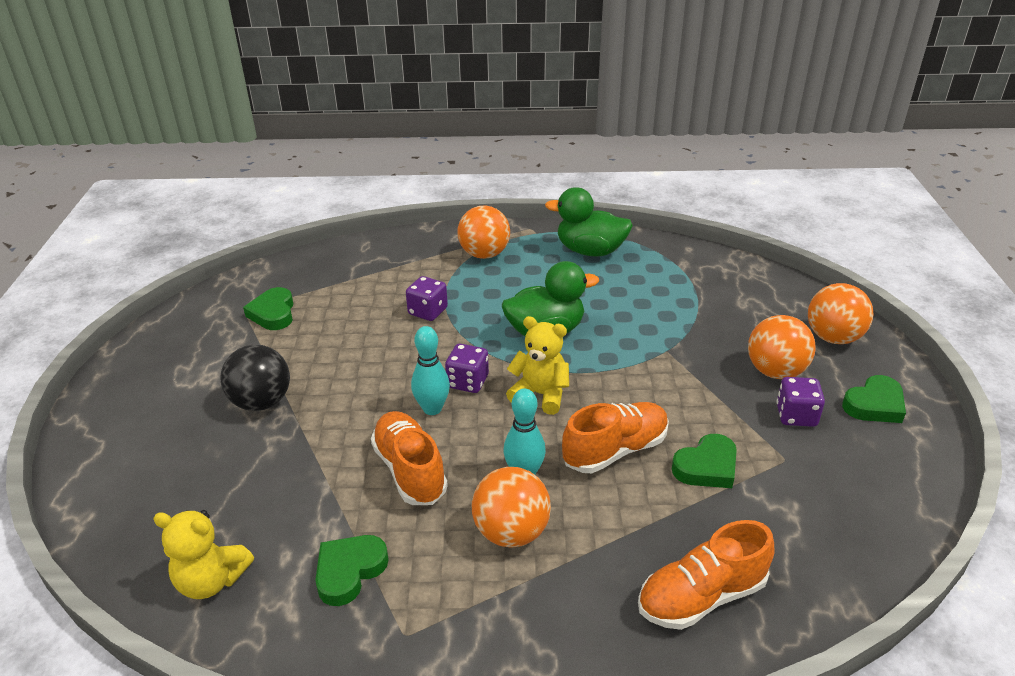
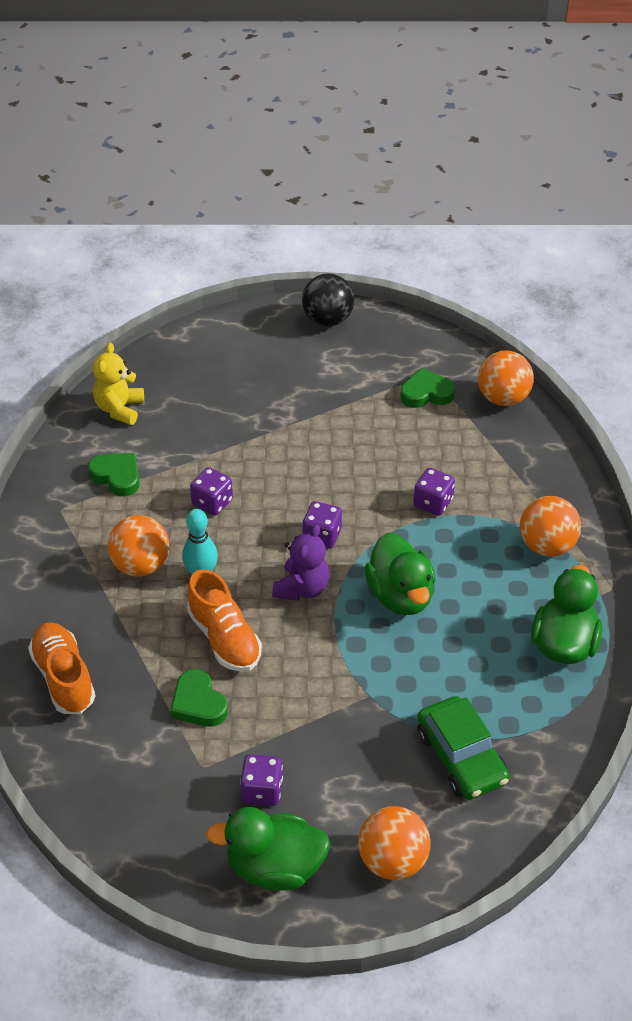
camera: 90 degrees right, 10 degrees up
(261, 402) = (299, 405): black ball -> black ball (327, 320)
(410, 470) = (212, 502): orange shoe -> purple dice
(432, 409) = (286, 513): turquoise bowling pin -> none
(540, 394) = (302, 588): yellow teddy bear -> purple teddy bear
(717, 302) = (461, 757): none -> green car
(775, 371) = (332, 788): orange ball -> orange ball (503, 398)
(874, 405) = (275, 867): green heart -> green duck

